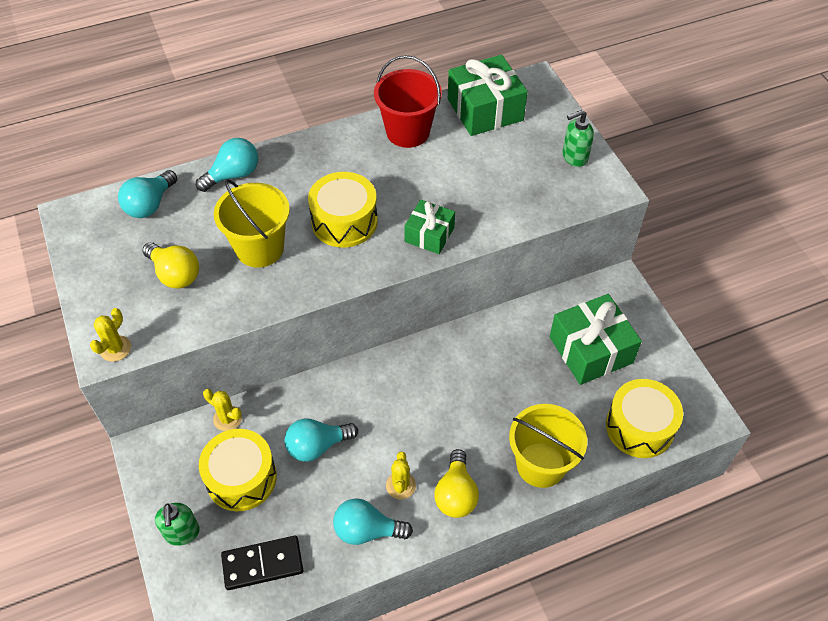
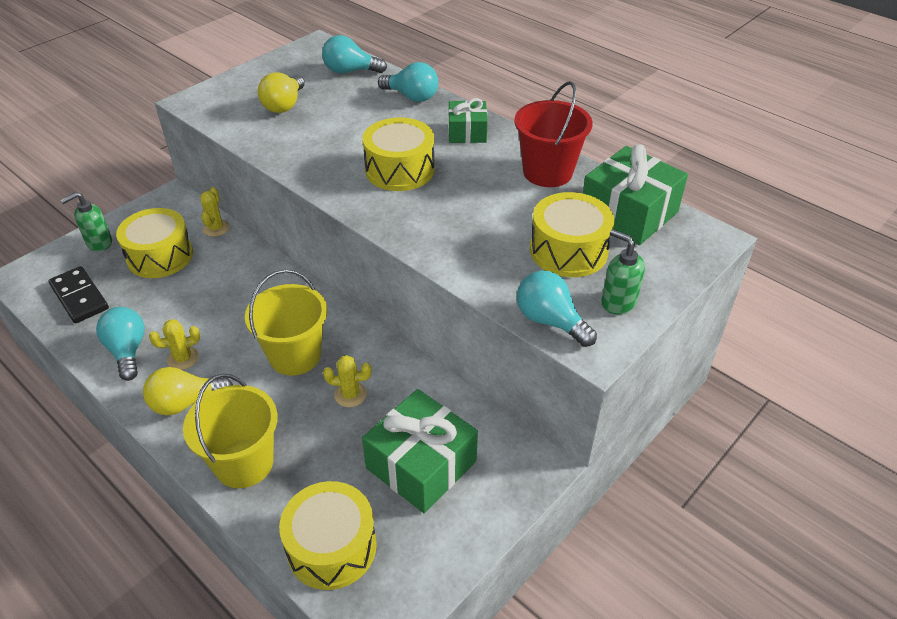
camera: 65 degrees right, 10 degrees down
(115, 348) = (196, 104): yellow cactus -> yellow cactus (350, 394)
(260, 248) = (337, 135): yellow bucket -> yellow bucket (295, 355)
(317, 446) = (207, 289): turquoise light bulb -> turquoise light bulb (550, 321)
(429, 234) = (419, 226): green gift -> green gift (467, 132)
(508, 159) = (568, 250): none -> yellow drum

